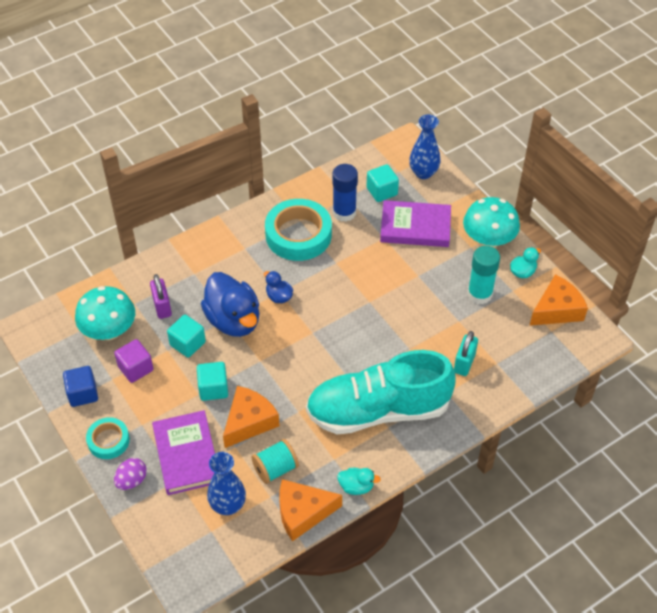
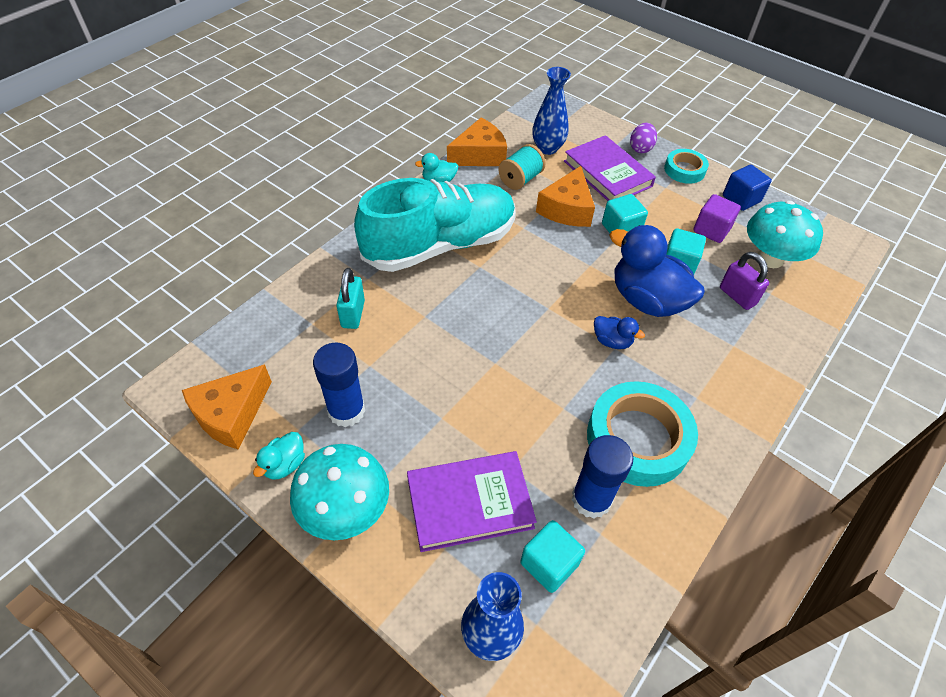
camera: 160 degrees right, 0 degrees up
(479, 294) = (346, 411): turquoise glue stick -> blue glue stick

